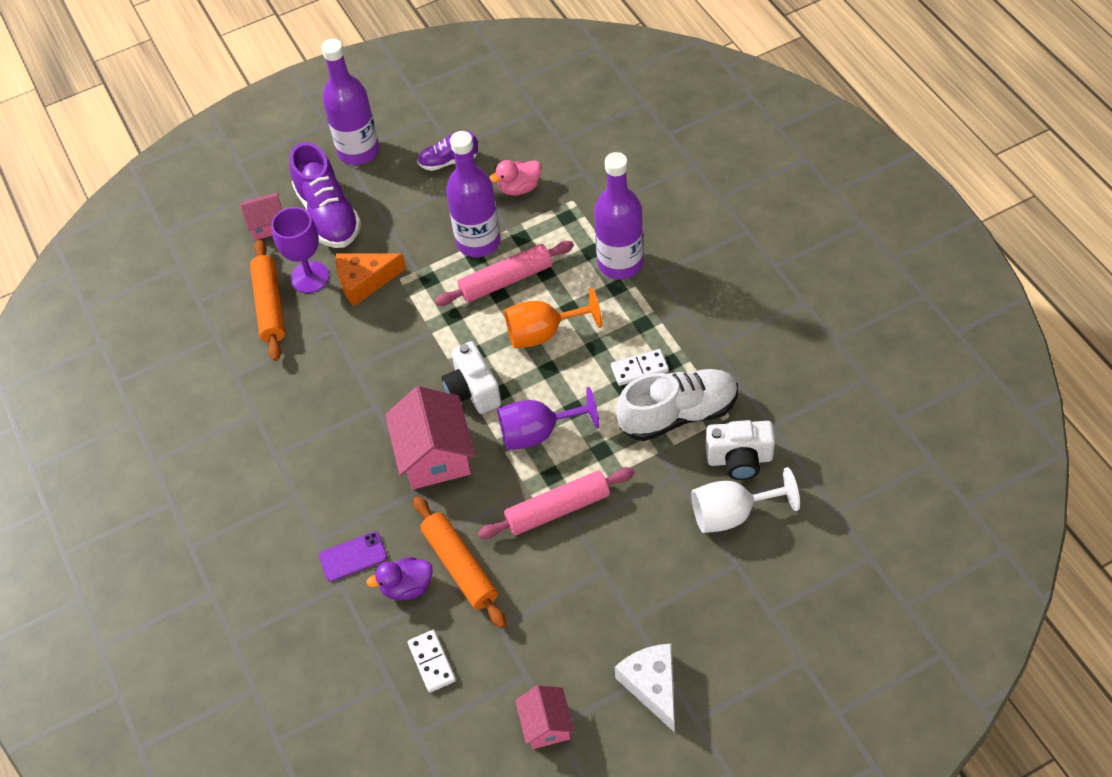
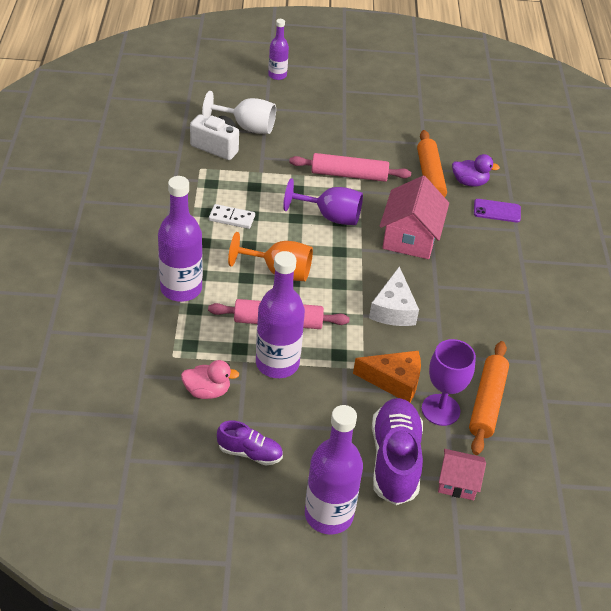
camera: 160 degrees left, 10 degrees down
(431, 662) = (473, 146): white domino -> none
(472, 391) = (358, 261): white camera -> none
(546, 725) = (424, 98): pink house -> none
(652, 685) = (356, 87): white cheese -> white cheese (393, 309)
(678, 414) = (231, 183): white shoe -> none
(773, 641) = (277, 75): none -> purple bottle

